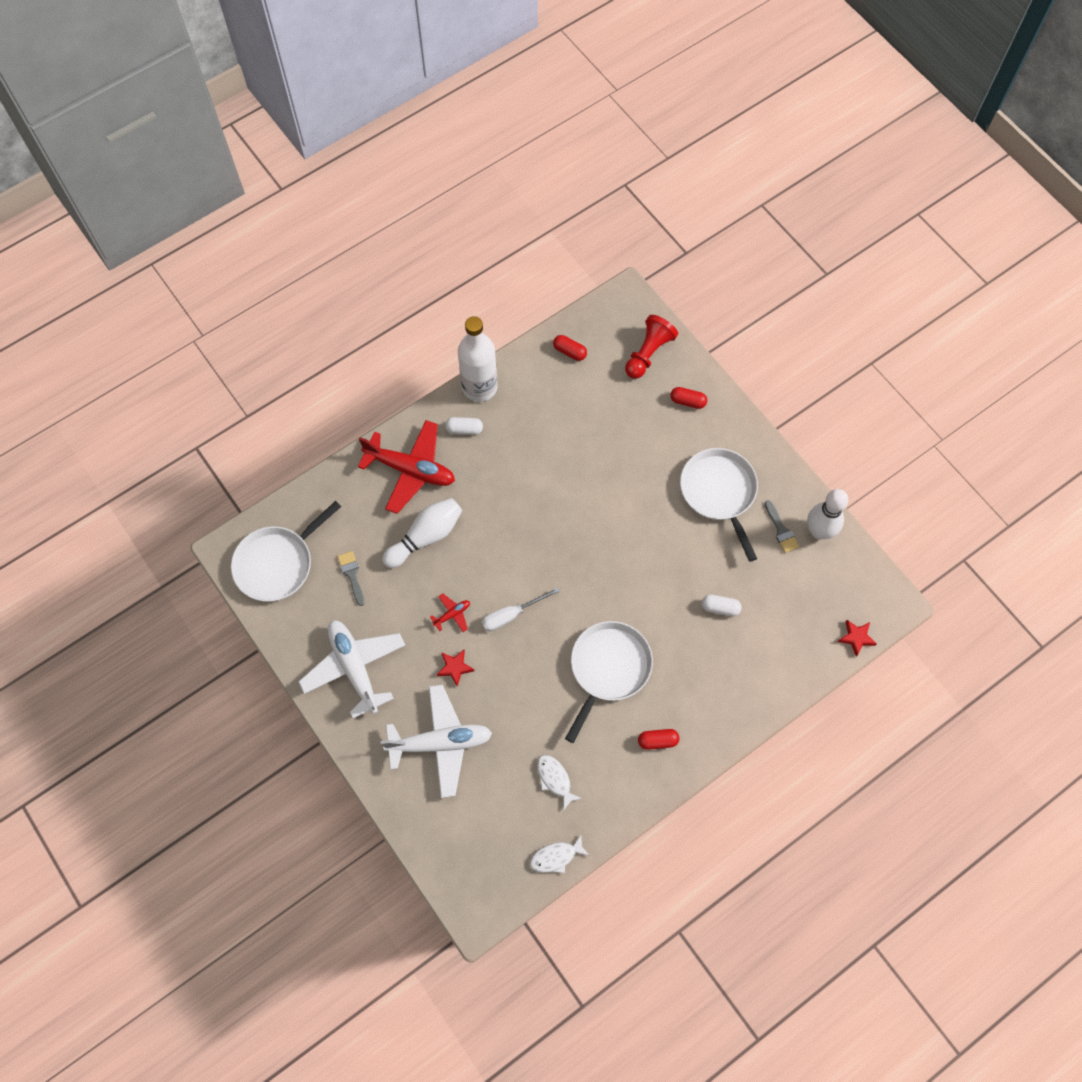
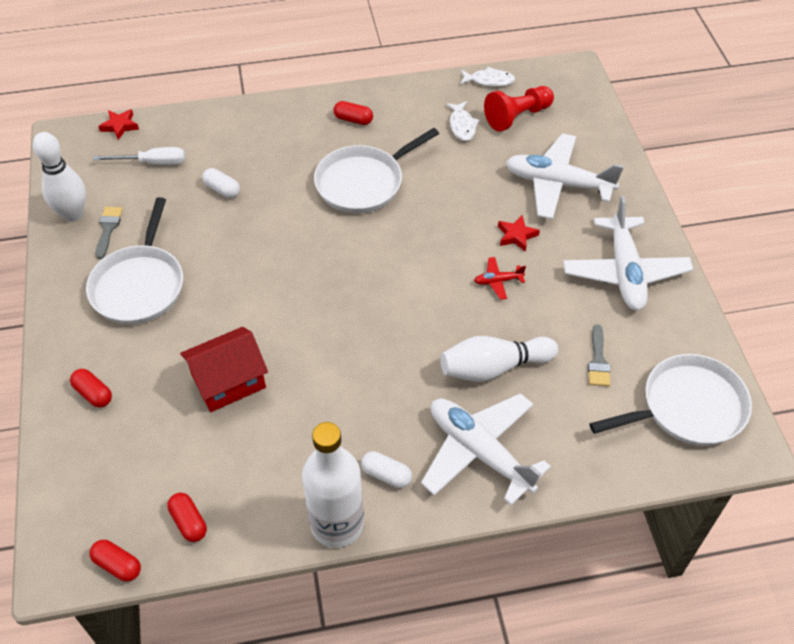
camera: 155 degrees left, 15 degrees down
(410, 470) = (479, 451): red plane -> white plane
(511, 615) = (434, 258): white screwdriver -> white screwdriver (152, 163)
(594, 313) = (118, 565): none -> red capsule
(604, 447) = (229, 382): none -> red house
(648, 353) = (92, 474): red pawn -> red pawn (517, 117)

